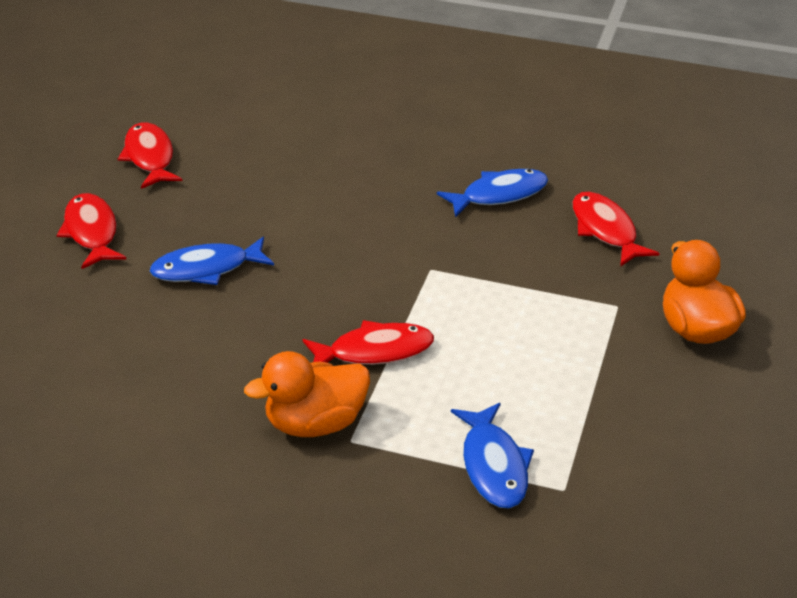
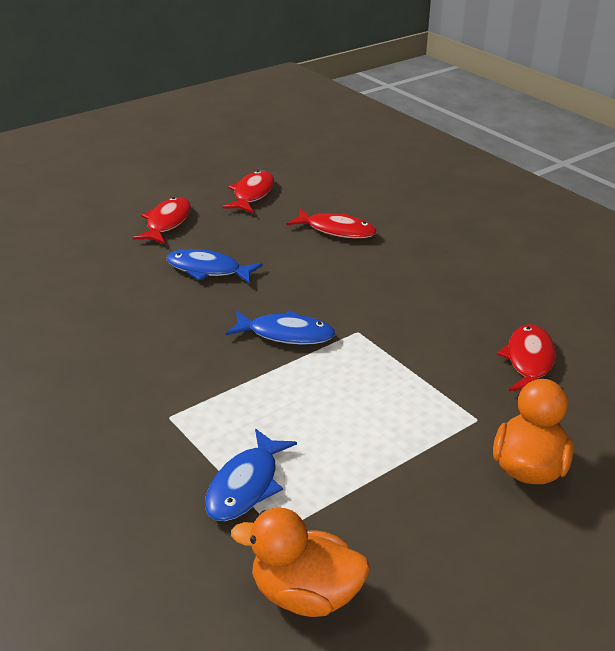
camera: 35 degrees right, 5 degrees down
(315, 423) = (160, 394): orange duck -> orange duck (305, 595)
(374, 351) = (254, 367): red fish -> red fish (336, 230)
(499, 195) = (467, 303): blue fish -> blue fish (286, 334)

